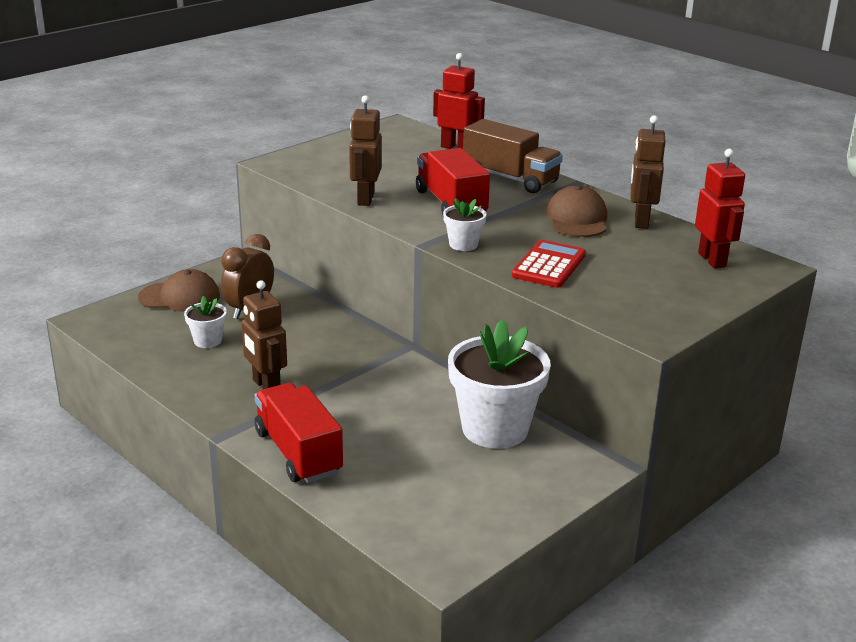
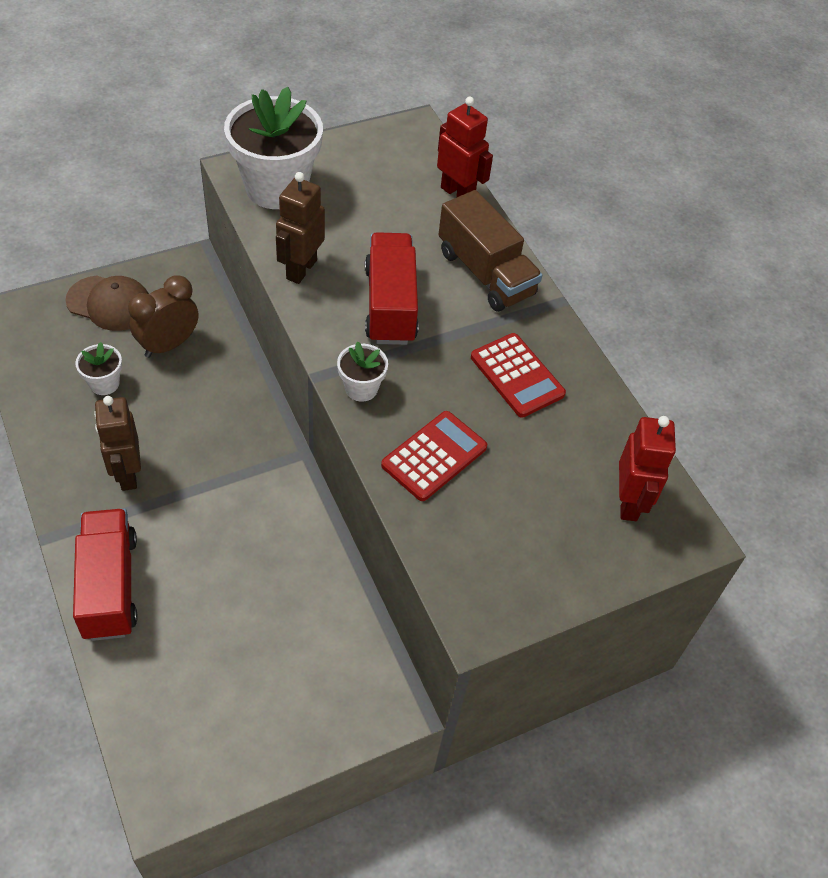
camera: 15 degrees right, 25 degrees up
(495, 429) = (320, 615): white flower pot -> white flower pot (276, 188)
(577, 219) = (517, 375): brown cap -> red calculator
(640, 221) = (589, 401): brown robot -> none

